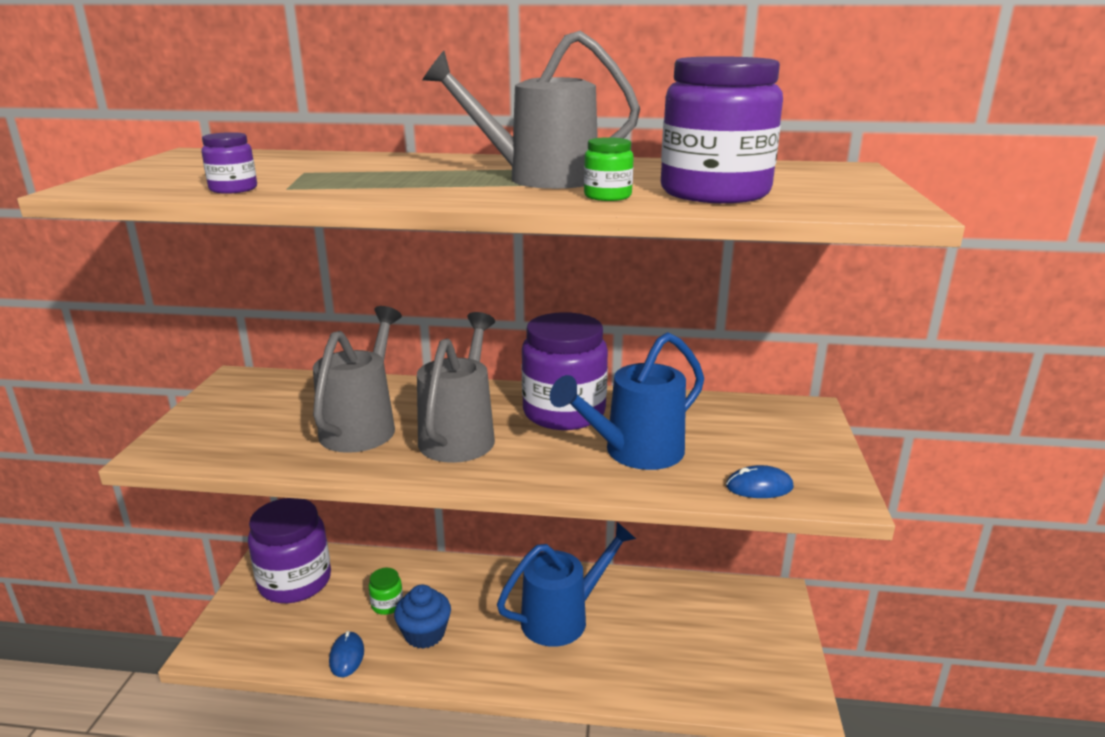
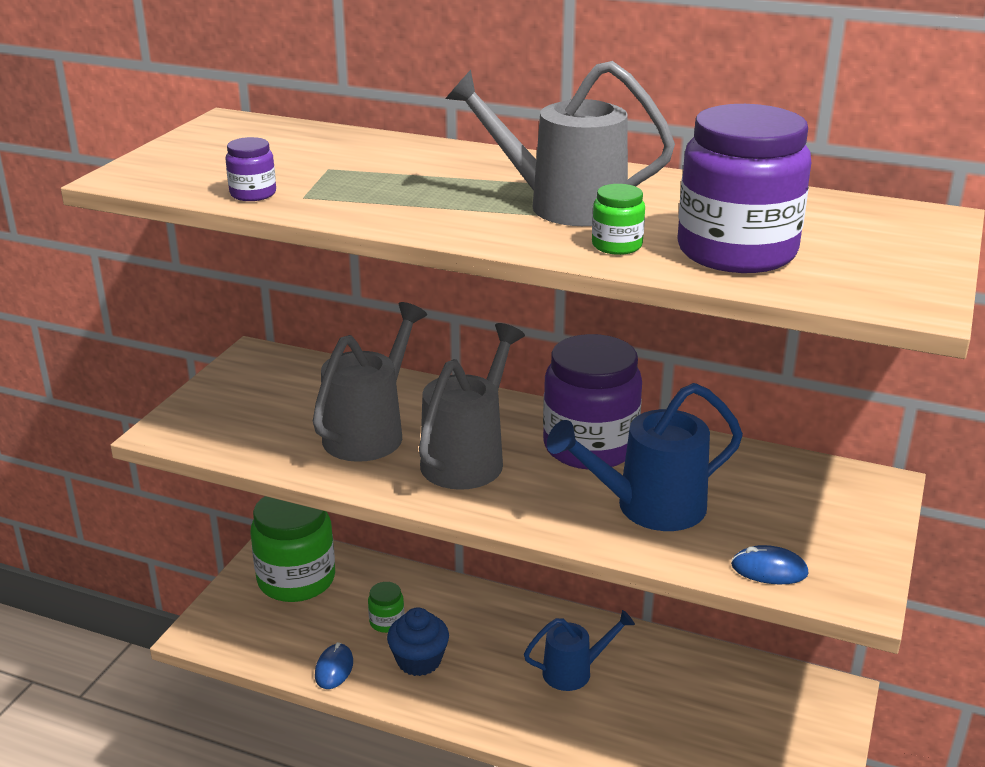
camera: 15 degrees right, 5 degrees up
(295, 581) = (296, 579): purple jar -> green jar
(563, 617) = (574, 671): blue watering can -> blue watering can, size x0.64

